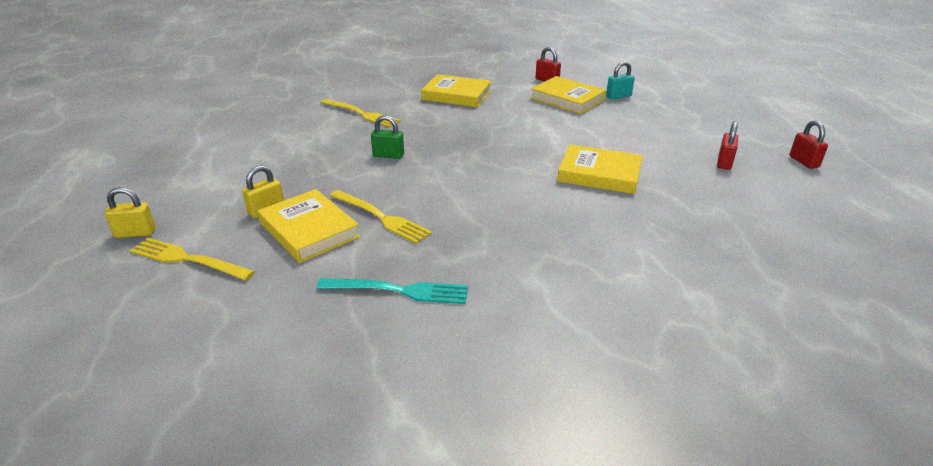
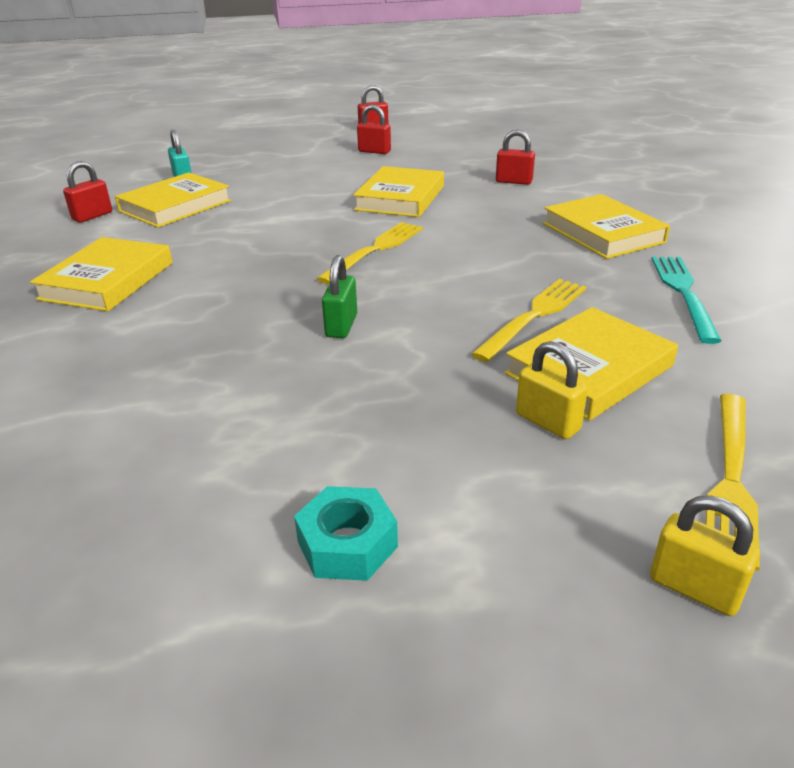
camera: 90 degrees left, 0 degrees up
(135, 233) = (694, 588): yellow padlock -> yellow padlock turned 45 degrees counterclockwise
(217, 160) = (347, 544): none -> turquoise nut
(362, 114) = (148, 368): yellow fork -> yellow fork (376, 249)
(527, 268) = (602, 233): none -> yellow book
(660, 232) = (514, 181): none -> red padlock

